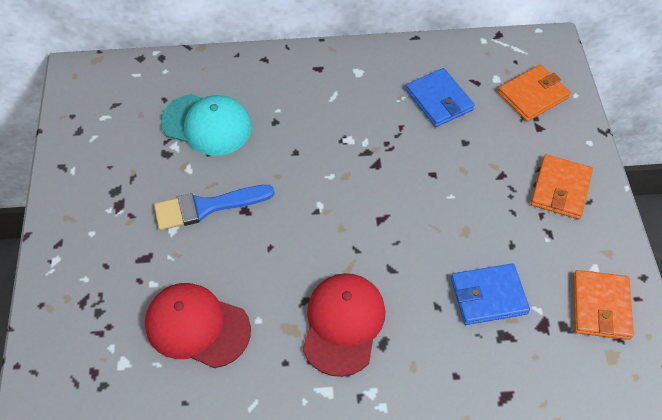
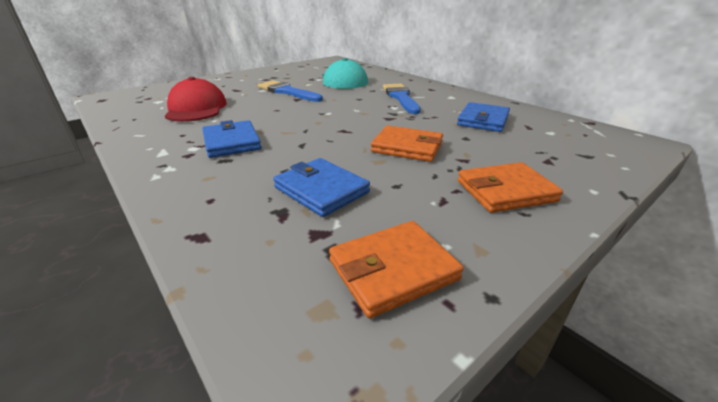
camera: 55 degrees right, 25 degrees down
(324, 114) = (401, 97): none -> blue brush
(343, 324) = (231, 142): red cap -> blue wallet
(532, 95) = (572, 149): orange wallet -> orange wallet (407, 147)

